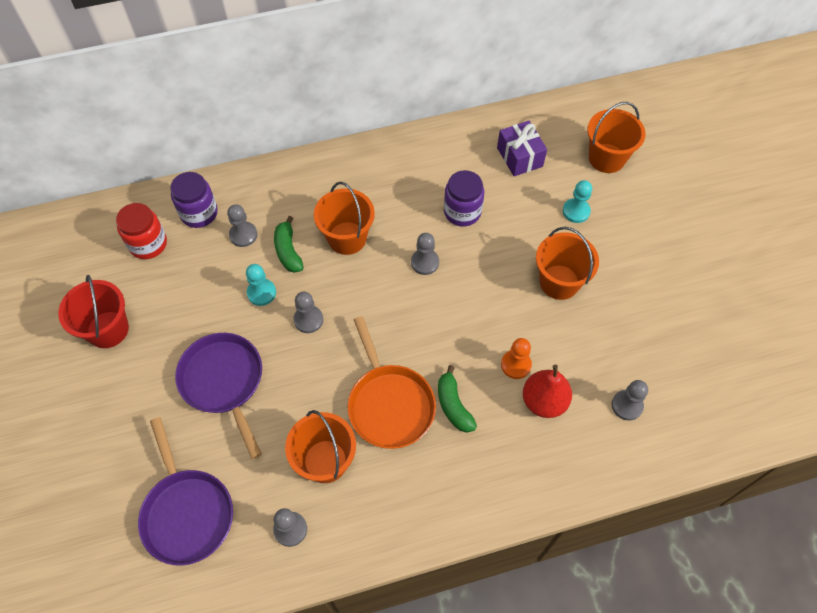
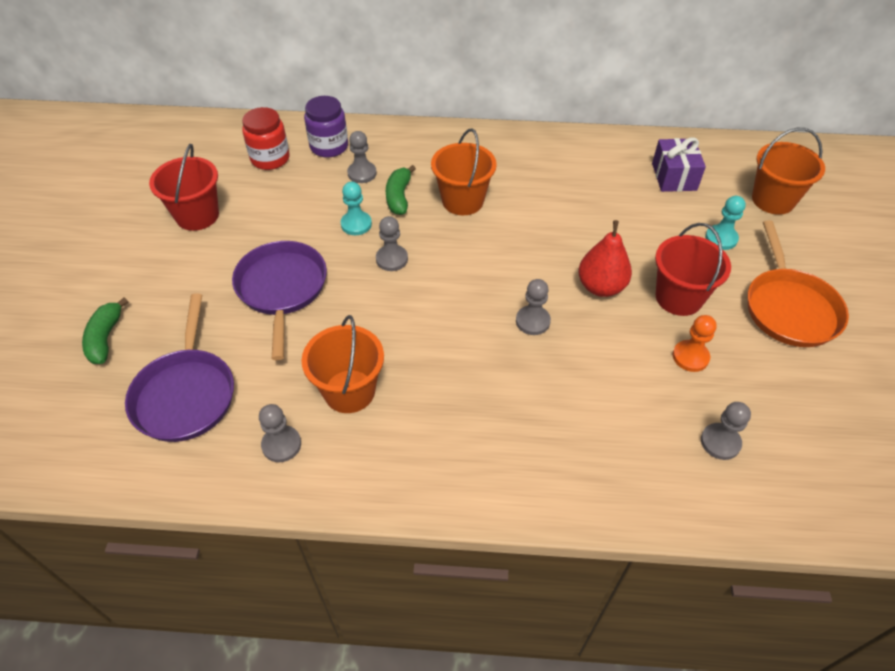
camera: 20 degrees right, 10 degrees down
(389, 404) = (441, 358): orange pan -> orange pan (789, 308)
(425, 262) = (534, 241): grey pawn -> grey pawn (532, 321)
(453, 405) = (512, 380): green banana -> green banana (105, 338)
(462, 212) = (593, 208): purple jar -> none
(516, 365) = (599, 362): orange pawn -> orange pawn (690, 357)
(544, 401) = (619, 407): red pear -> red pear (601, 287)
(559, 282) = (679, 297): orange bucket -> red bucket

